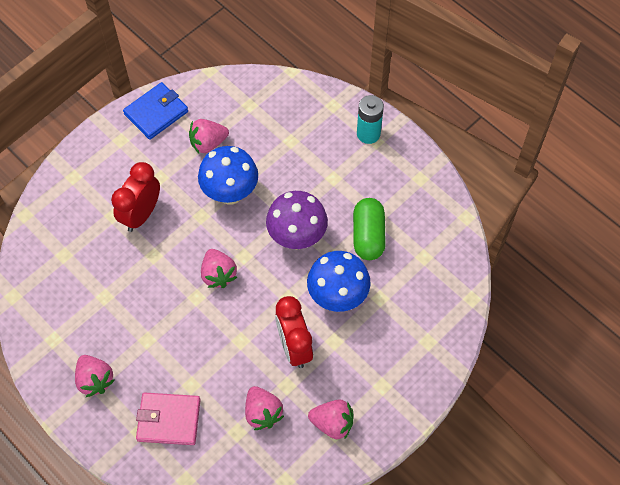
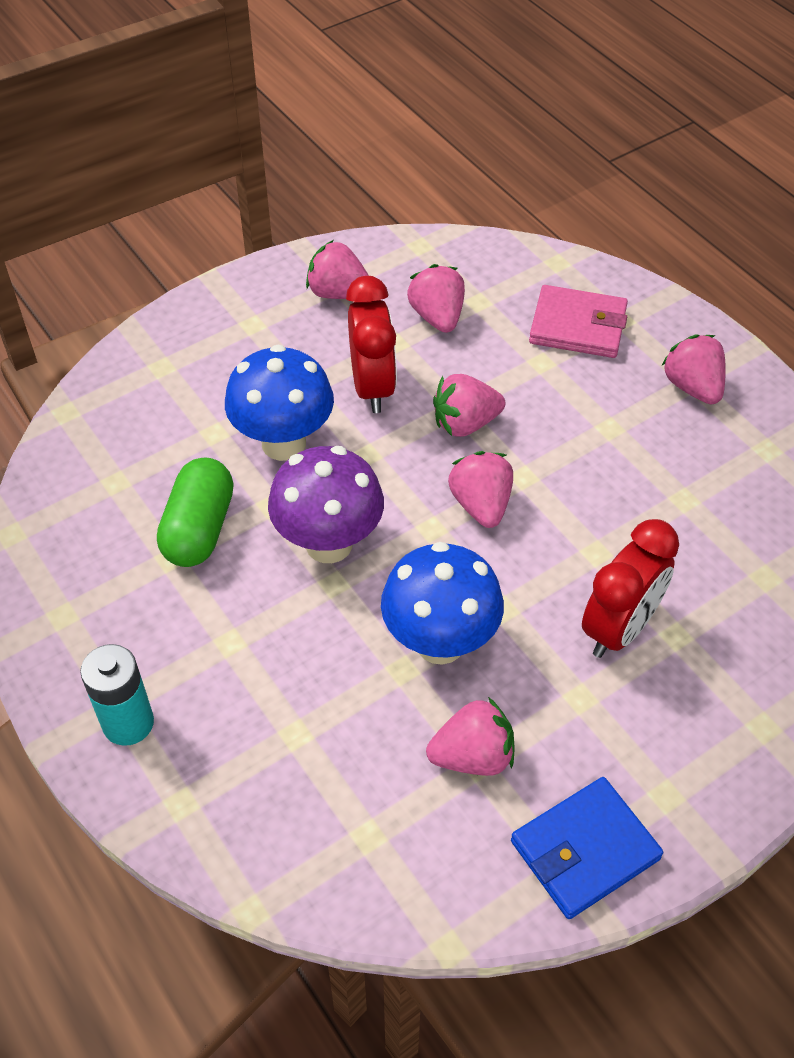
camera: 170 degrees left, 10 degrees down
(233, 328) = (465, 423): none -> pink strawberry

